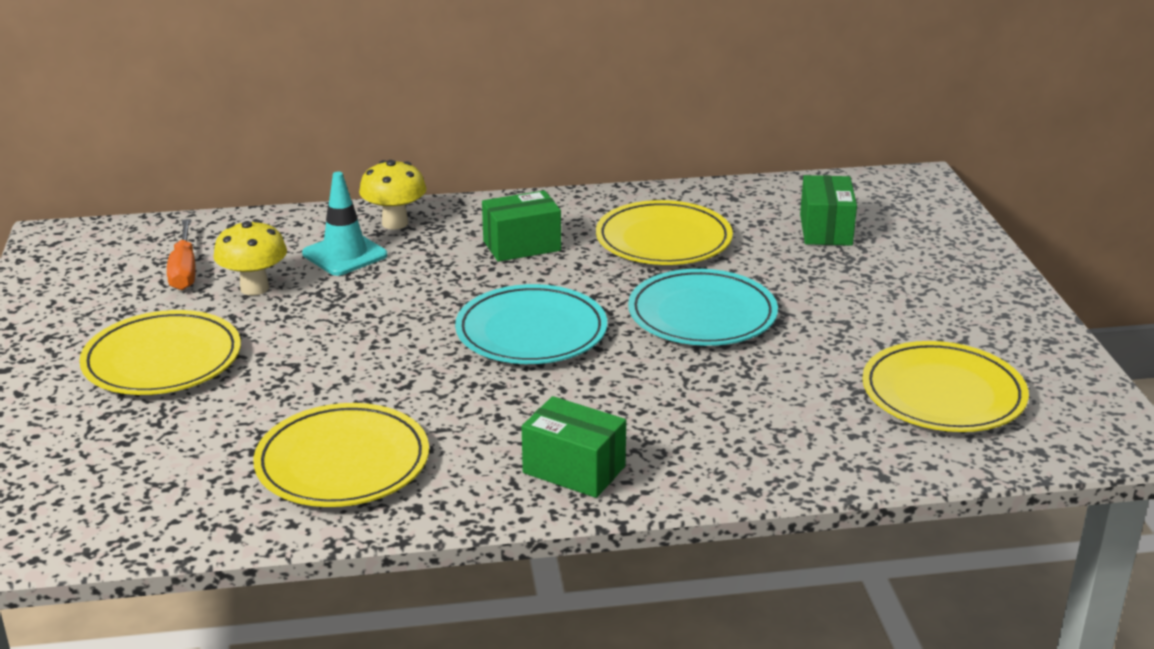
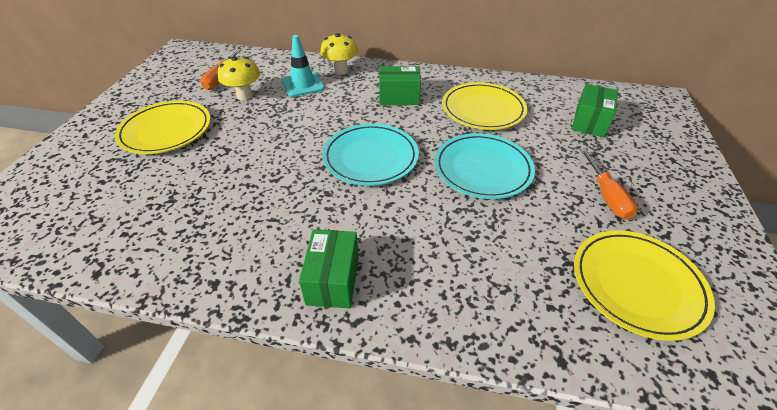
camera: 20 degrees right, 15 degrees up
(342, 462) = (199, 230): yellow plate -> none
(574, 470) = (333, 280): green box -> green box turned 45 degrees clockwise
(878, 313) = (606, 195): none -> orange screwdriver

